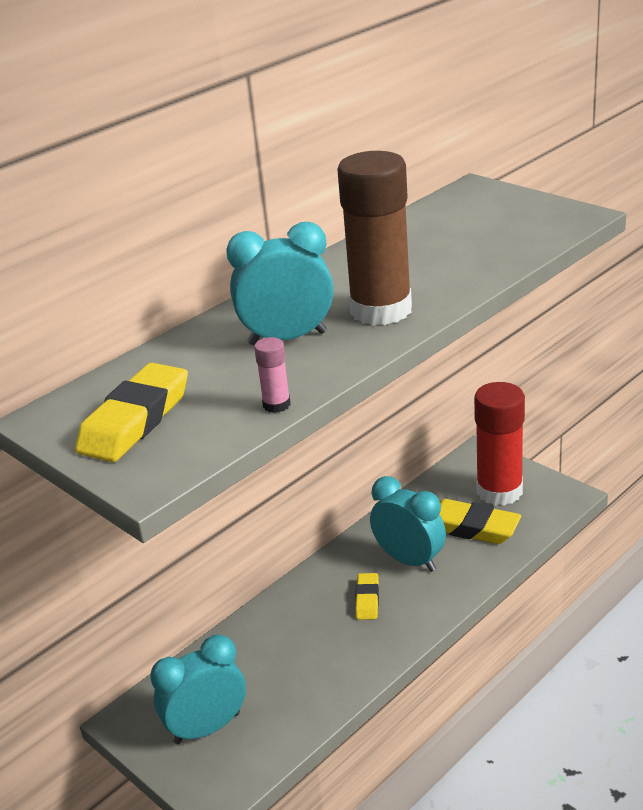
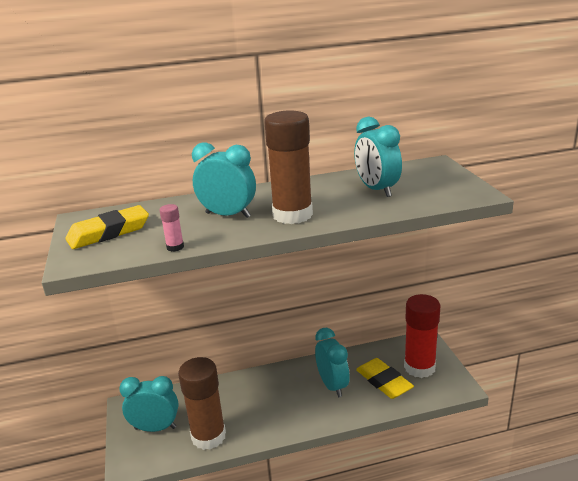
camera: 30 degrees right, 5 degrees down
(299, 700) = (208, 436): none -> brown glue stick
(367, 599) = (291, 397): yellow eraser -> none
(446, 244) = (376, 190): none -> turquoise clock

